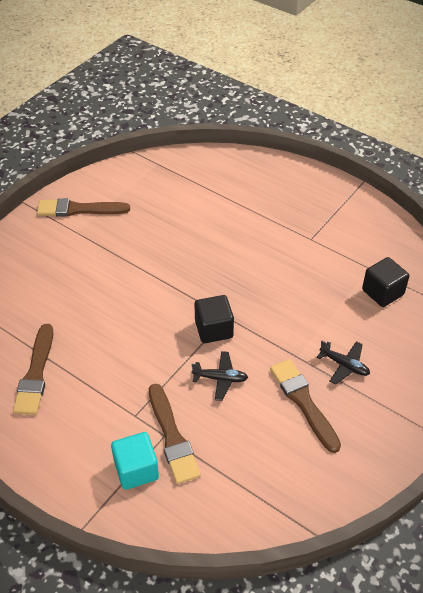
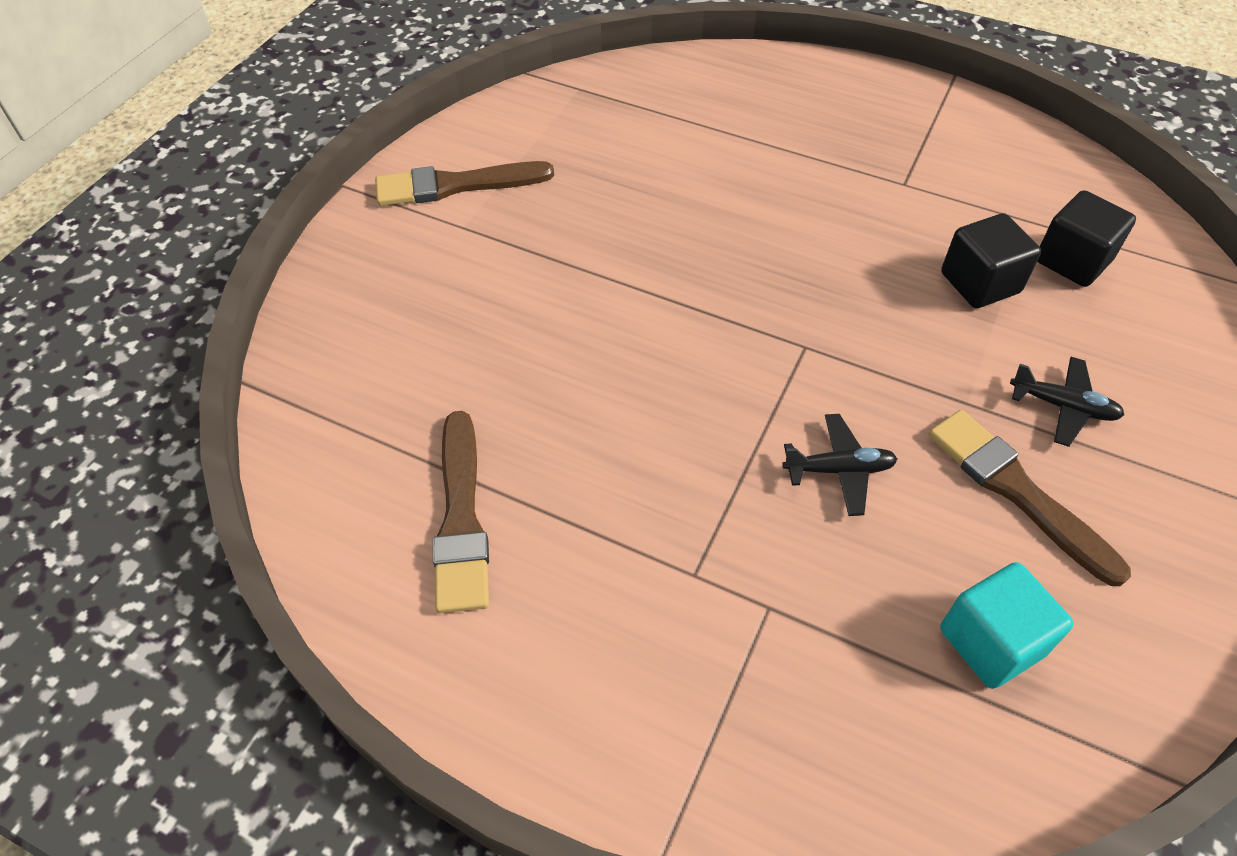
camera: 10 degrees left, 5 degrees up
(136, 470) = (737, 695): turquoise cube -> turquoise cube (991, 642)
(172, 437) = (787, 609): brown brush -> none
(214, 329) = (790, 374): black cube -> black cube (980, 283)

